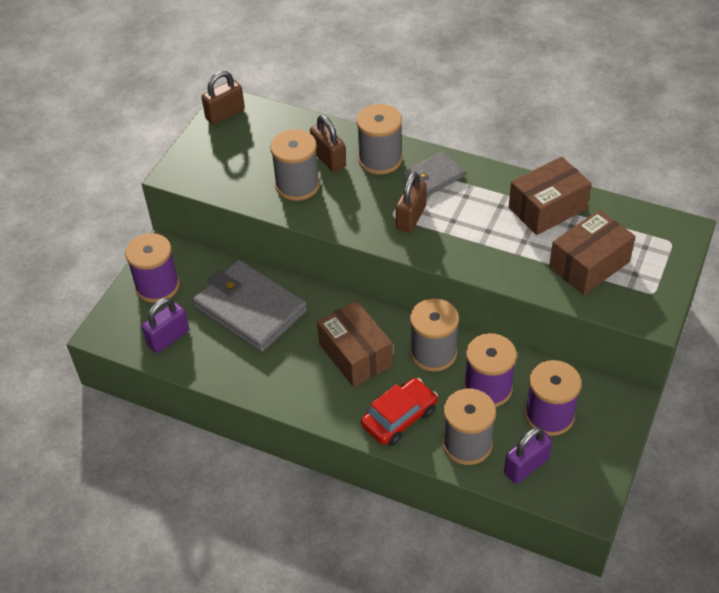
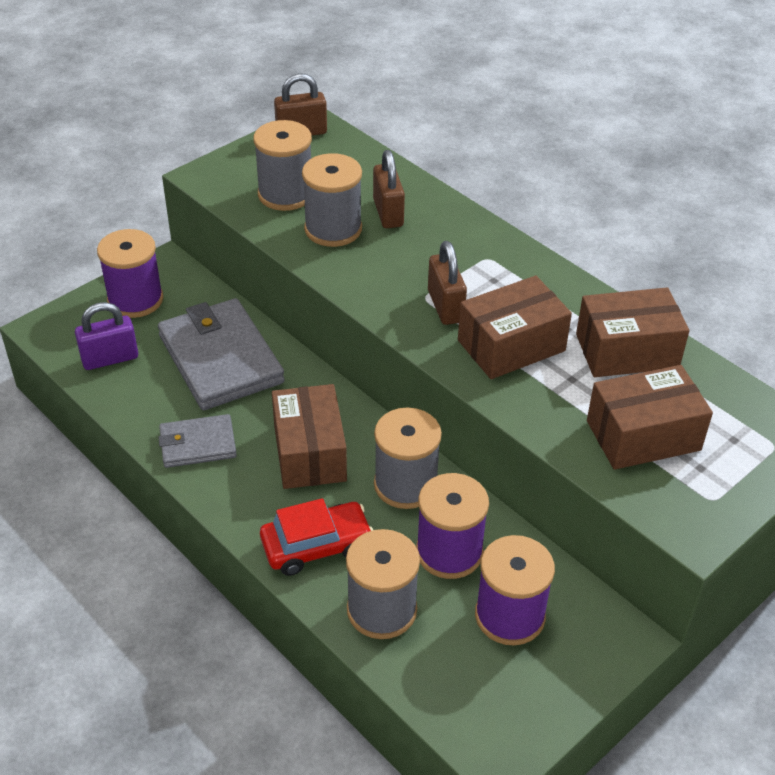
camera: 20 degrees right, 5 degrees down
(380, 159) = (449, 231): grey spool -> grey spool (285, 194)
(411, 217) = (445, 306): brown padlock -> brown padlock turned 60 degrees counterclockwise
(433, 177) = (502, 270): grey wallet -> grey wallet (197, 444)
(471, 231) = (511, 345): none -> brown box
(526, 466) = (441, 668): purple padlock -> none

